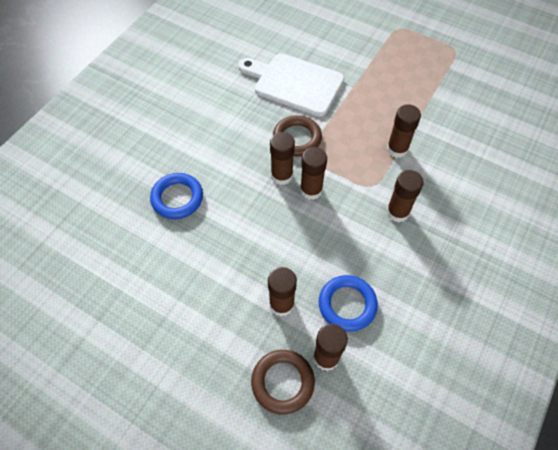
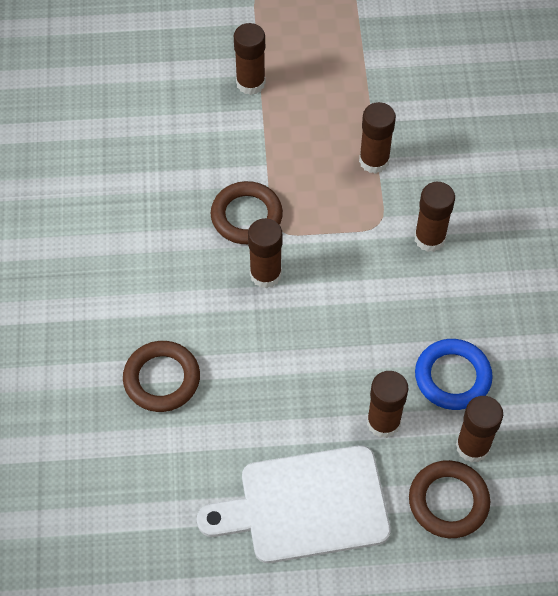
camera: 35 degrees left, 0 degrees up
(177, 198) = (162, 379): blue ring -> brown ring
(294, 83) = (185, 144): white cutting board -> white cutting board (305, 506)
(311, 190) = (314, 271): brown glue stick -> brown glue stick (250, 83)

